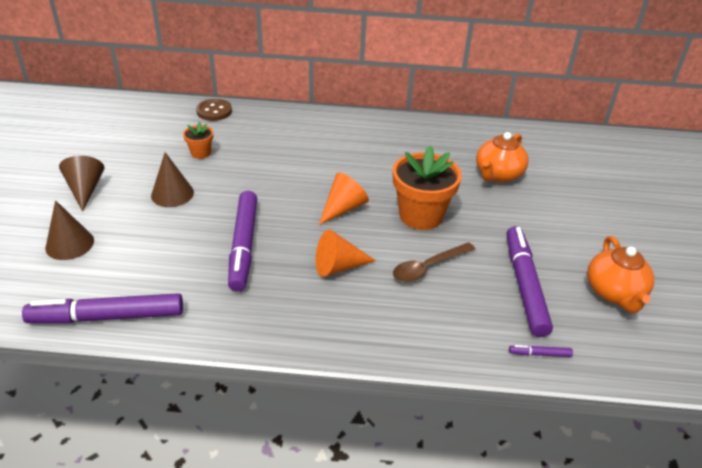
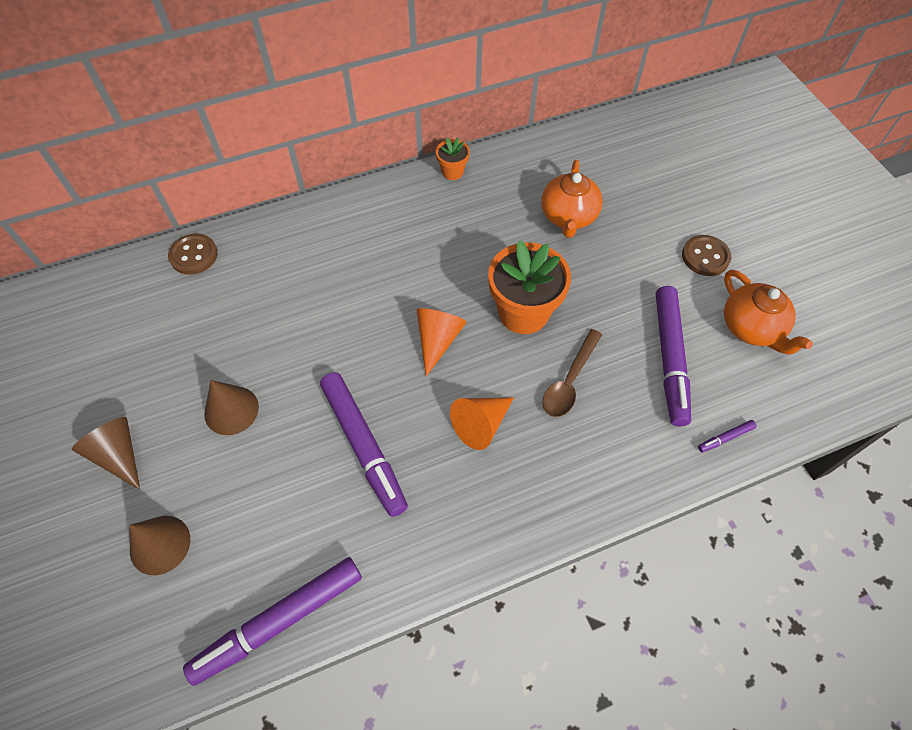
camera: 25 degrees left, 20 degrees up
(201, 153) = (222, 331): orange flower pot -> orange flower pot (452, 171)
(524, 285) = (670, 359): purple marker -> purple marker turned 150 degrees counterclockwise
(601, 234) = (705, 257): none -> brown button

